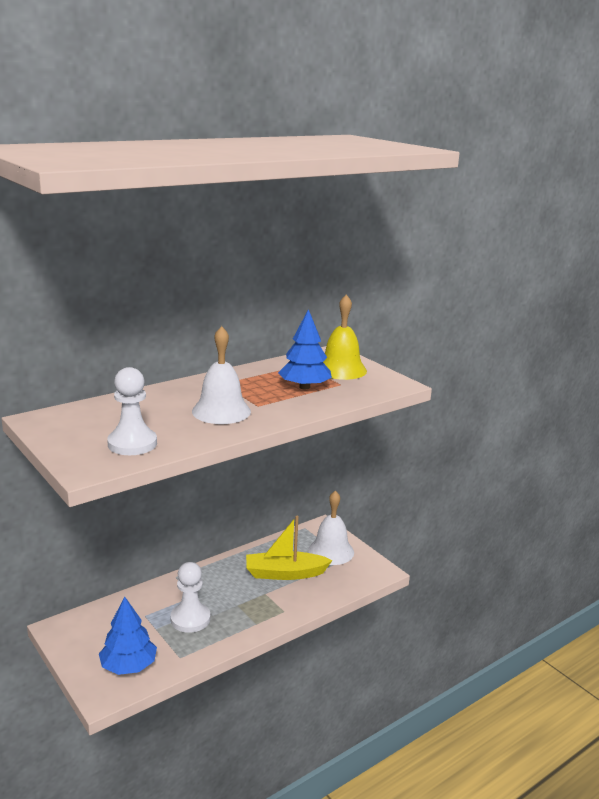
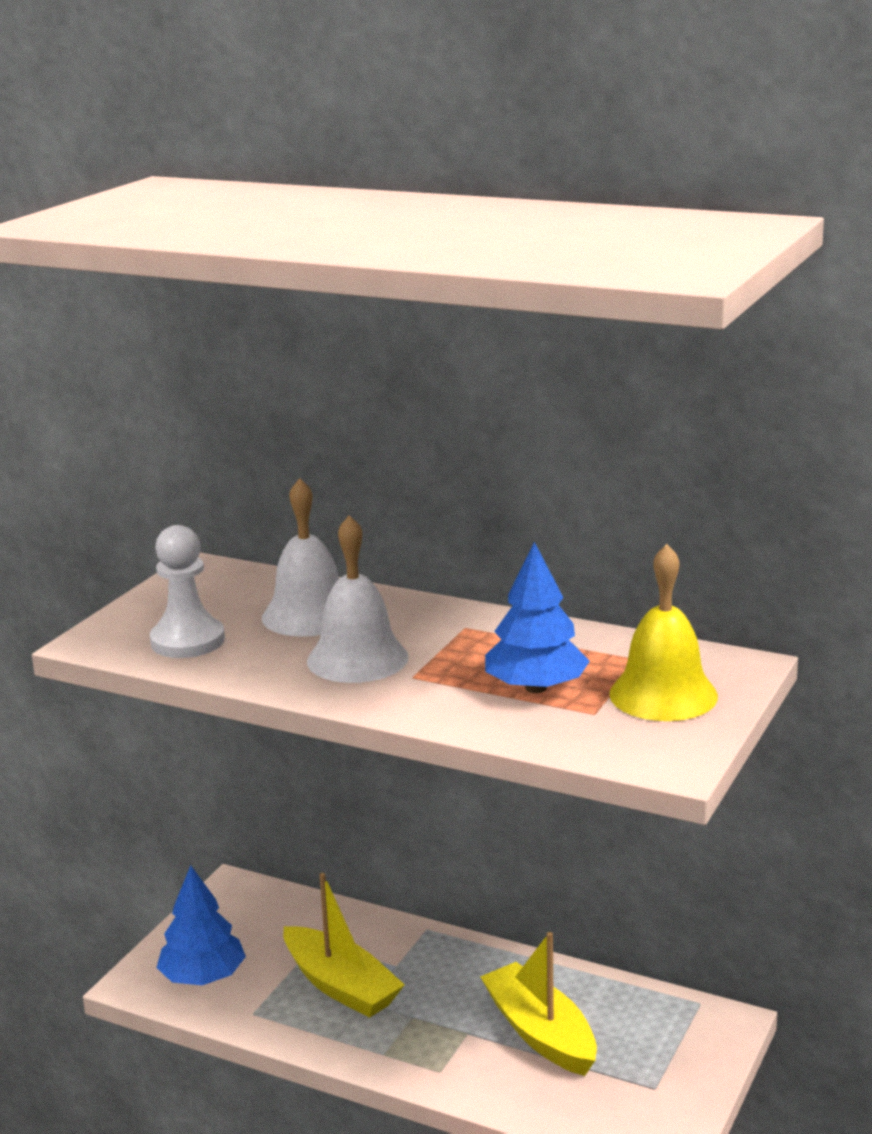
camera: 65 degrees right, 0 degrees up
(190, 619) = (341, 986): white pawn -> yellow boat
(331, 551) = (661, 1061): white bell -> white bell (309, 615)

